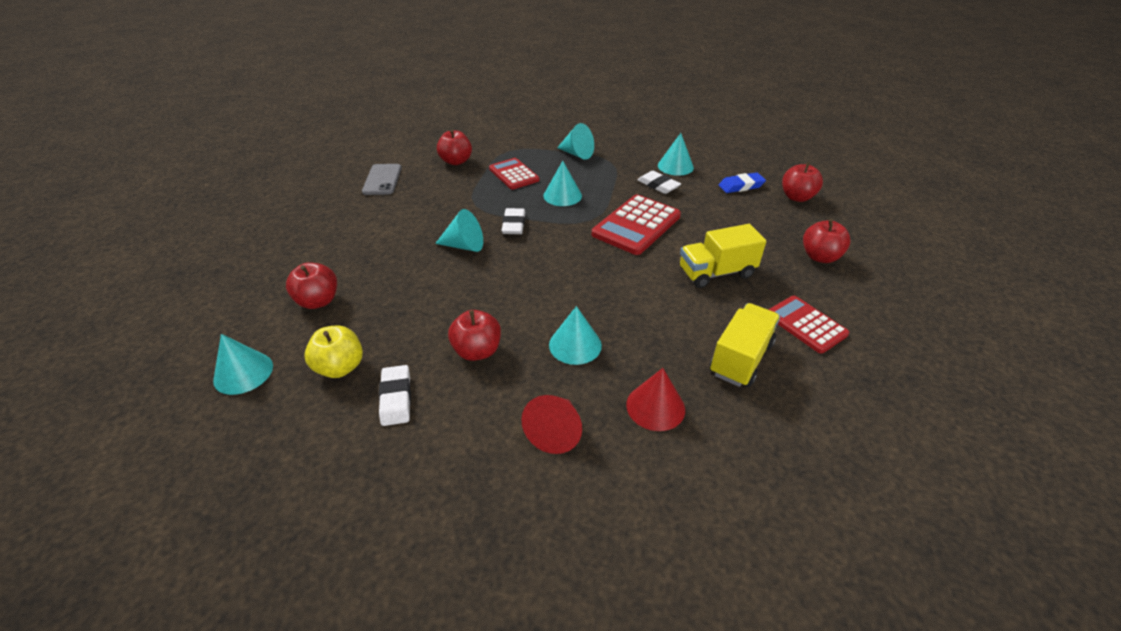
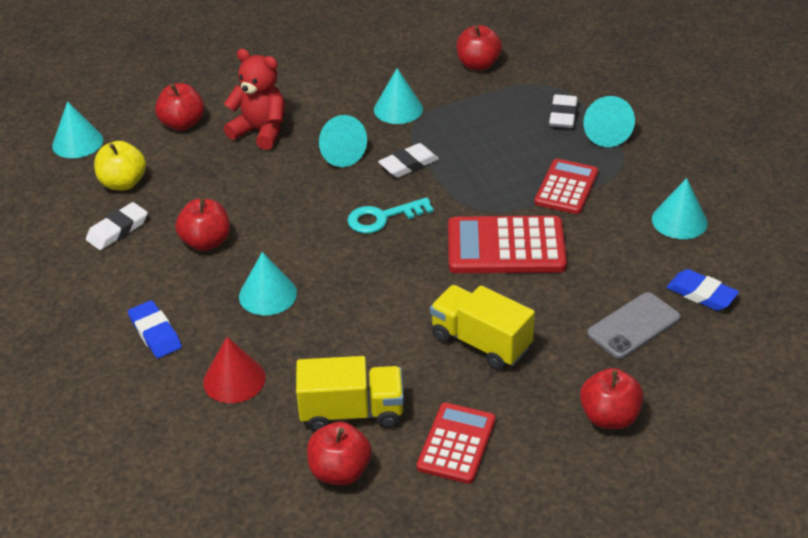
camera: 55 degrees right, 0 degrees up
(382, 180) = (387, 43): grey phone -> grey phone (633, 326)
(388, 268) = (260, 131): none -> red teddy bear
(514, 174) = (501, 115): red calculator -> red calculator (566, 187)
(553, 257) = (383, 218): none -> turquoise key
(555, 431) = (155, 333): red cone -> blue eraser
(562, 195) = (501, 168): turquoise cone -> turquoise cone (398, 109)
(658, 185) = (613, 226): white eraser -> white eraser (563, 115)
(797, 197) = (736, 353): red apple -> red apple (340, 471)

